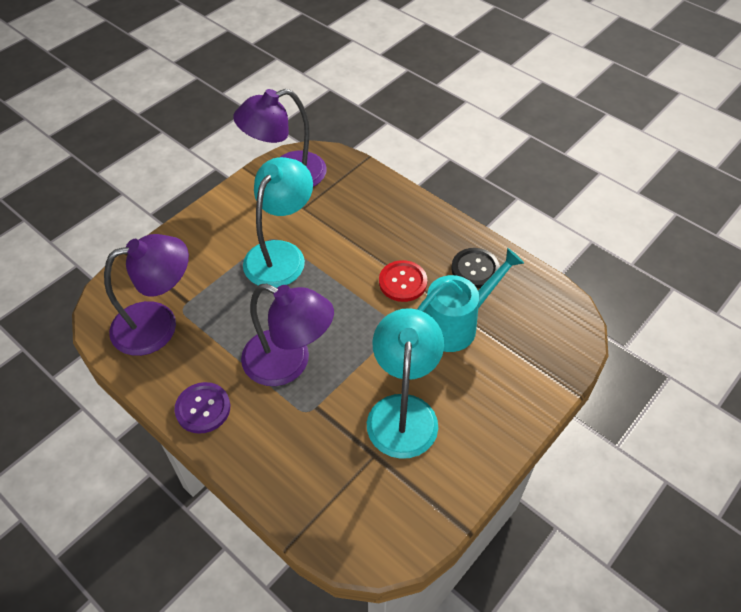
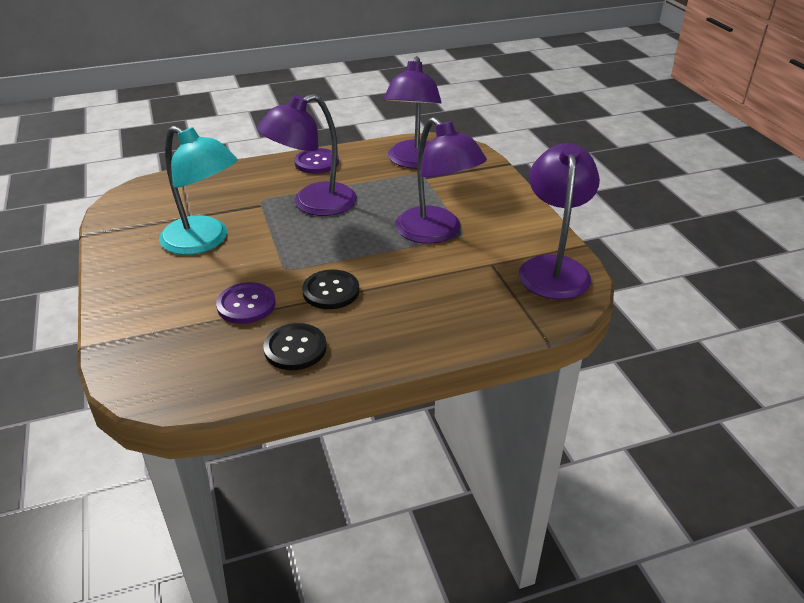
camera: 120 degrees right, 15 degrees down
(281, 254) = (436, 233): turquoise lamp -> purple lamp
(402, 282) = (331, 291): red button -> black button
(457, 324) = (246, 305): turquoise watering can -> purple button

